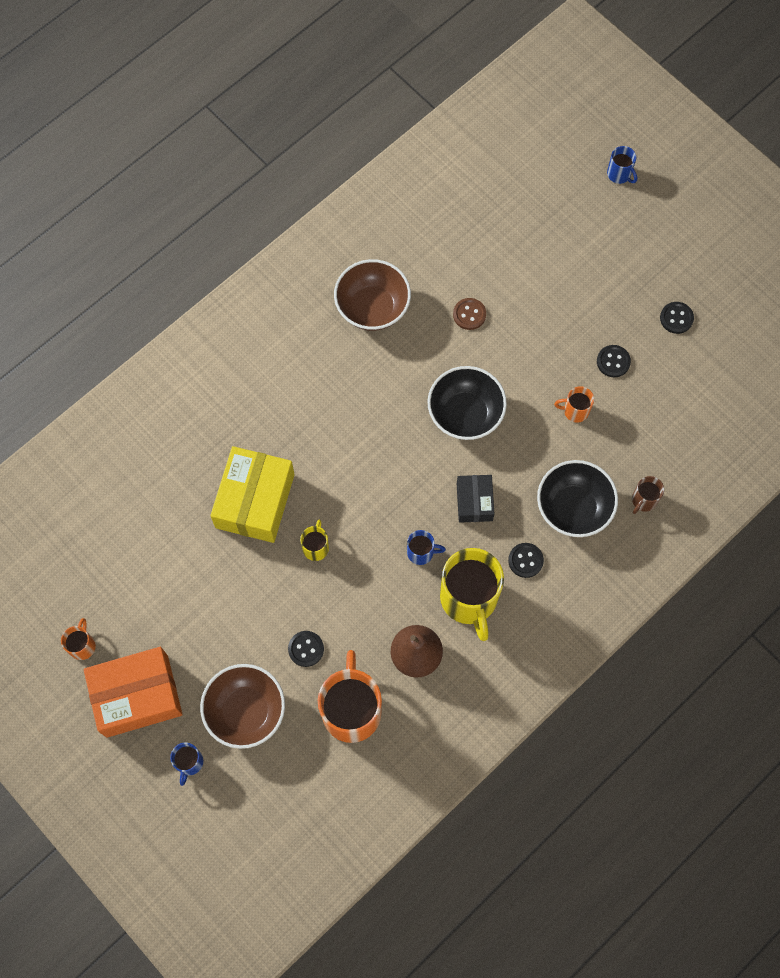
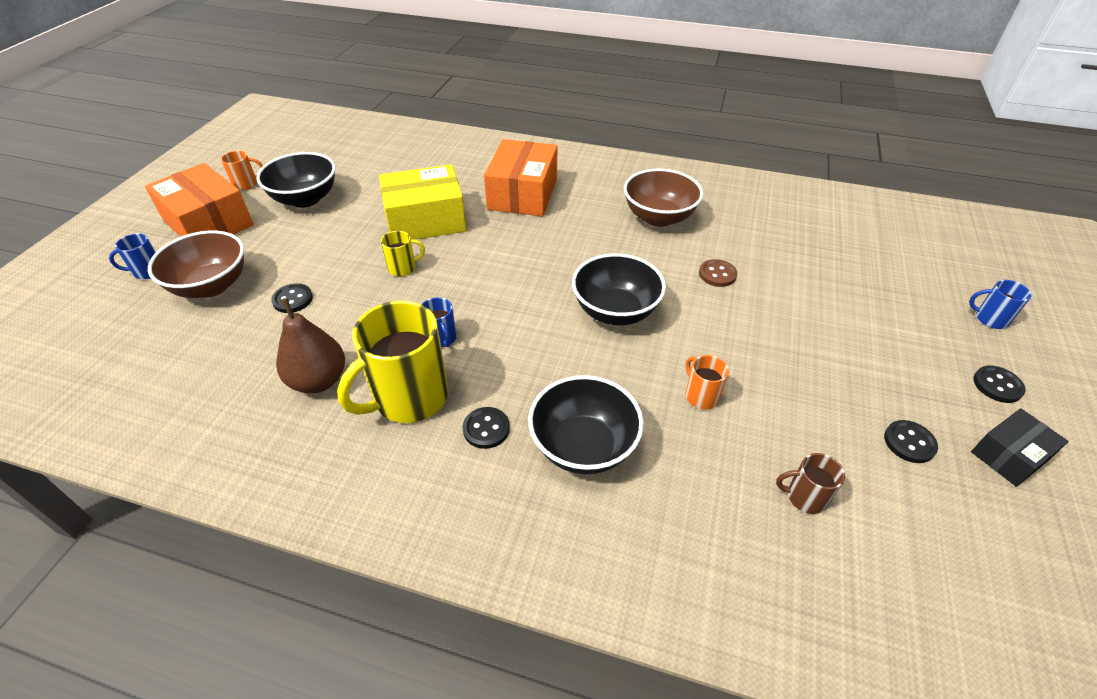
camera: 60 degrees right, 25 degrees down
(148, 596) = (305, 199): none -> black bowl
(265, 398) = (522, 194): none -> orange box
(351, 710) = (234, 355): orange mug -> none
(474, 502) = (526, 356): black box -> black box (1009, 455)
(613, 362) = (791, 405): black button -> black button (997, 385)
(619, 174) = (990, 319): blue mug -> blue mug turned 90 degrees clockwise
(643, 500) = (651, 519): brown mug -> brown mug (804, 497)

